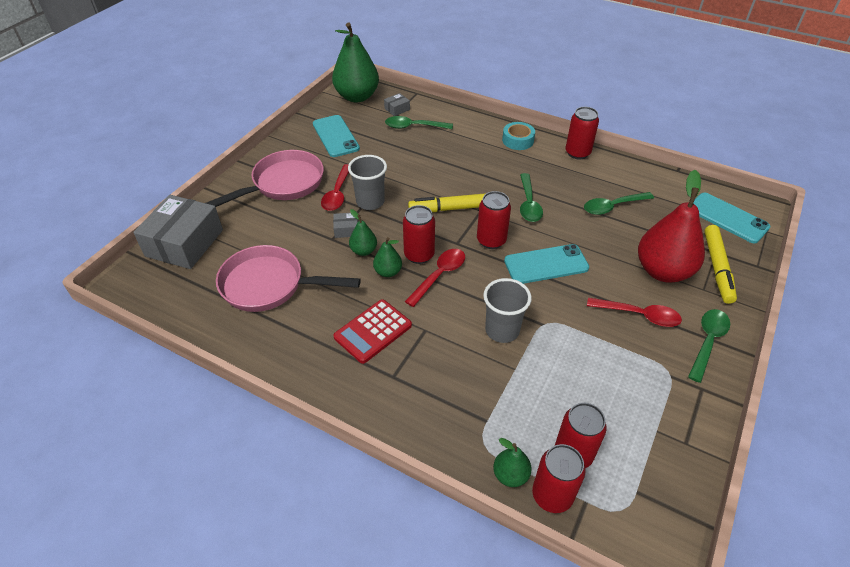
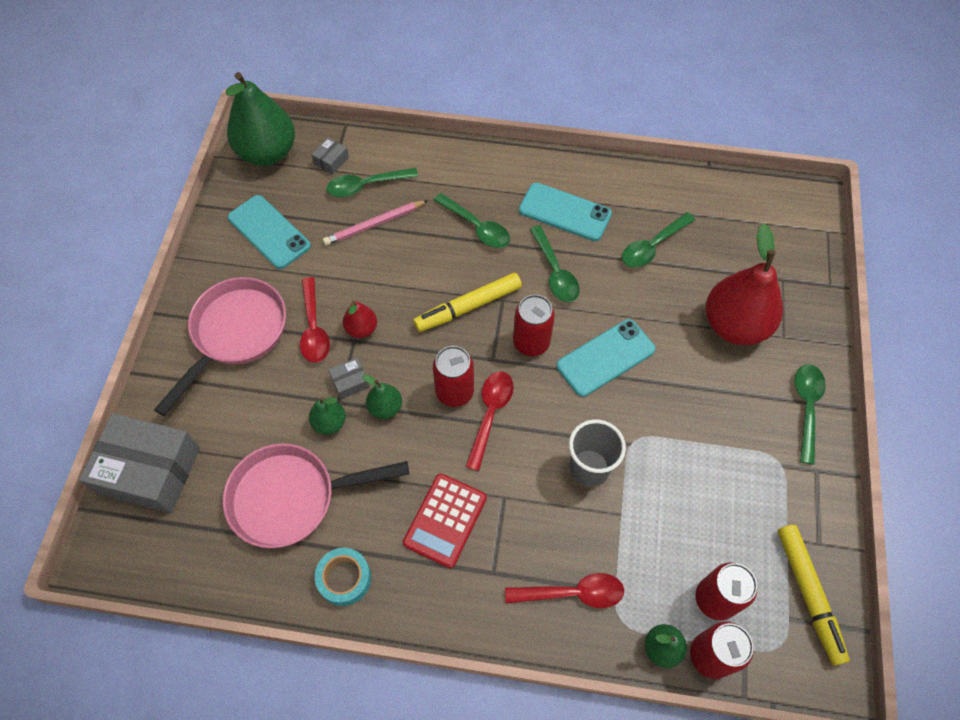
camera: 20 degrees left, 15 degrees up
(184, 243) = (150, 470): grey box -> grey box turned 75 degrees counterclockwise
(370, 202) = (361, 329): grey cup -> red pear
(388, 272) = (427, 429): green pear -> green pear (329, 423)
(409, 148) = (374, 224): none -> pink pencil
(481, 165) = (477, 227): none -> green spoon
(518, 140) = (506, 172): turquoise tape -> turquoise tape (344, 578)
(577, 153) = (585, 172): red can -> none
(639, 315) = (727, 396): red spoon -> red spoon (572, 593)
(717, 268) = (790, 302): yellow marker -> yellow marker (808, 594)
(727, 218) = (782, 224): turquoise phone -> turquoise phone (565, 212)

